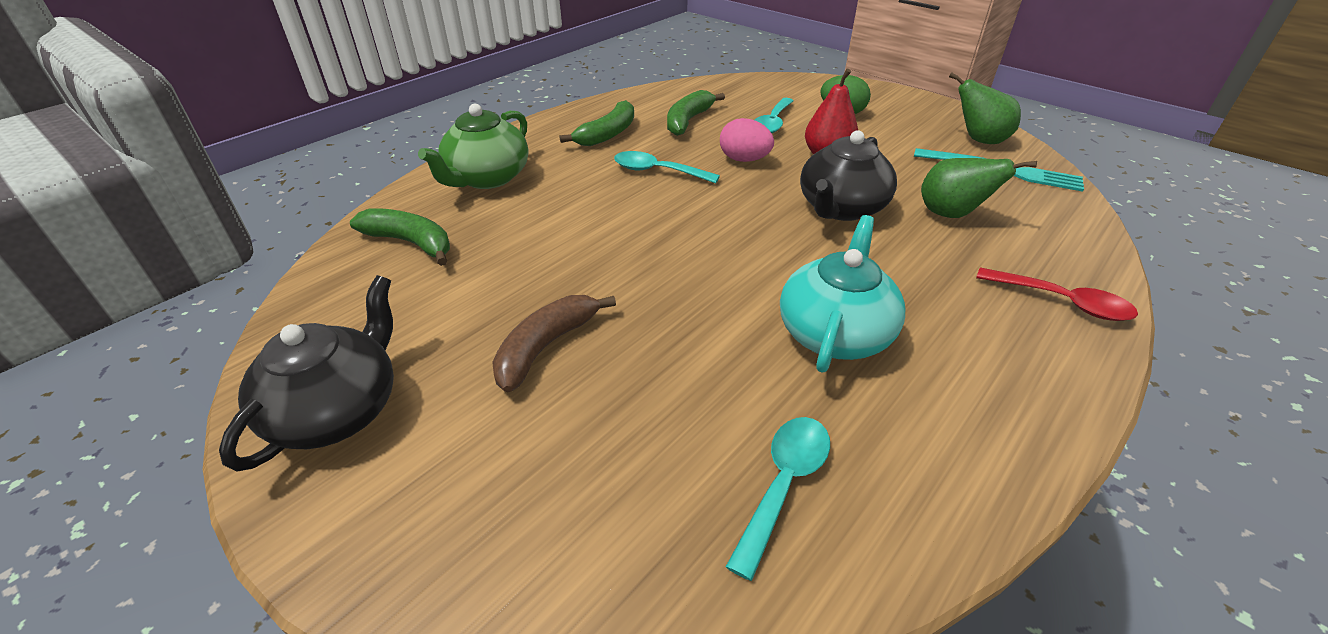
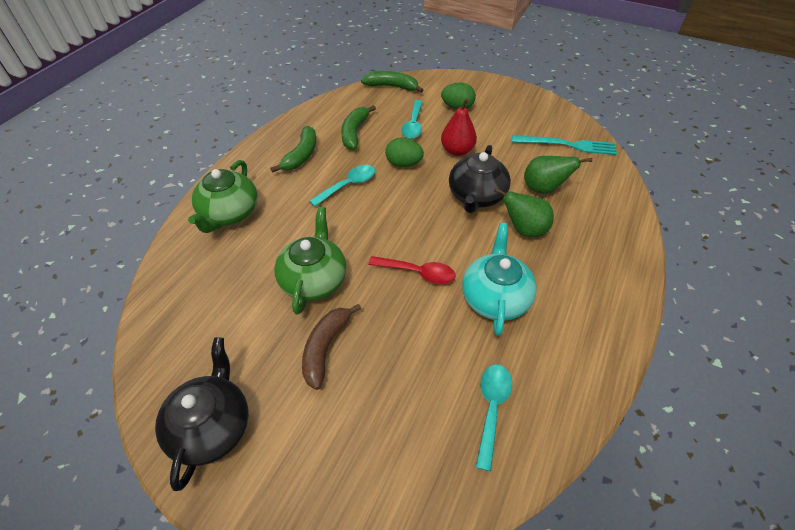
camera: 15 degrees left, 10 degrees up
(411, 243) = (199, 283): green banana -> green banana (392, 86)
(565, 264) = (314, 279): none -> green teapot
(657, 171) = (348, 185): turquoise spoon -> turquoise spoon turned 135 degrees clockwise
(744, 160) = (403, 164): pink egg -> green egg
(979, 140) = (549, 119): green pear -> green pear (524, 230)
(1062, 302) = (615, 246): red spoon -> red spoon (418, 273)

